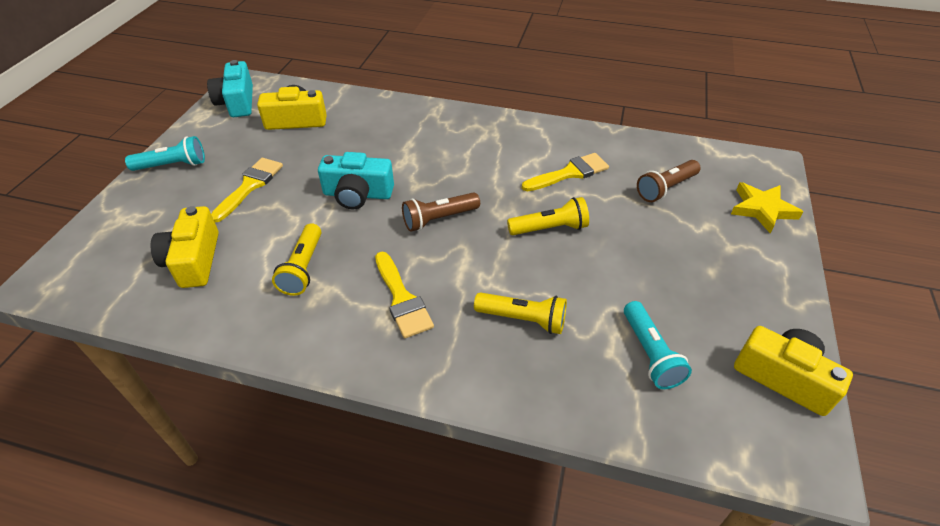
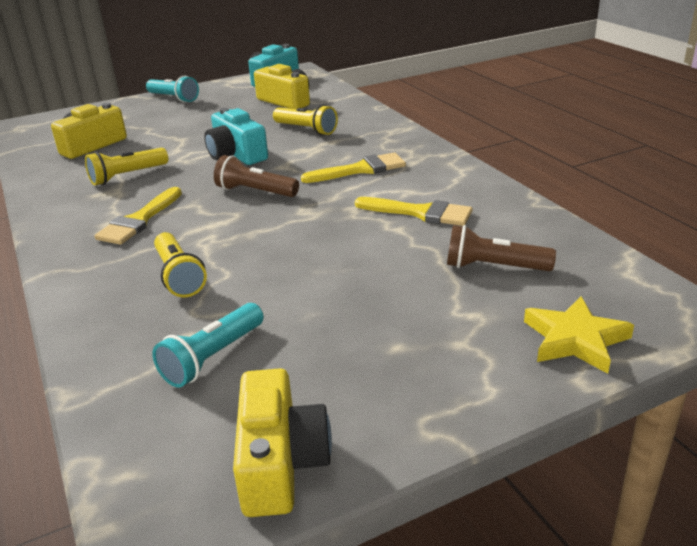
camera: 50 degrees right, 15 degrees down
(250, 186) = (188, 124): yellow brush -> yellow brush (360, 169)
(550, 228) = (320, 238): yellow flashlight -> yellow flashlight (306, 130)

